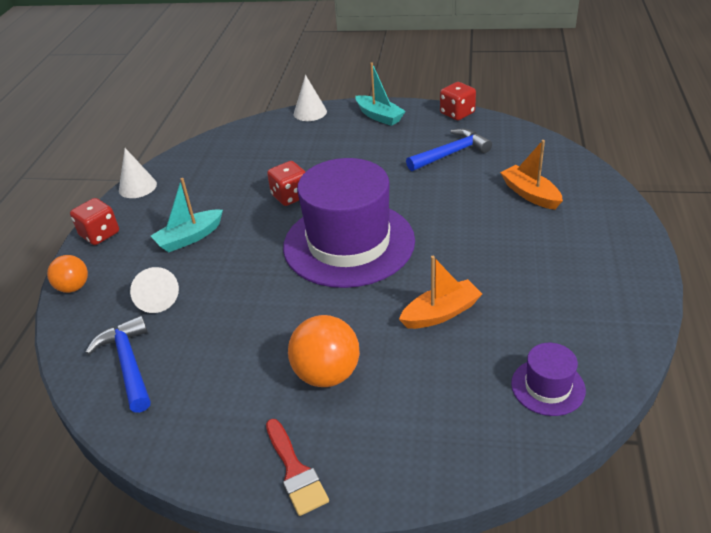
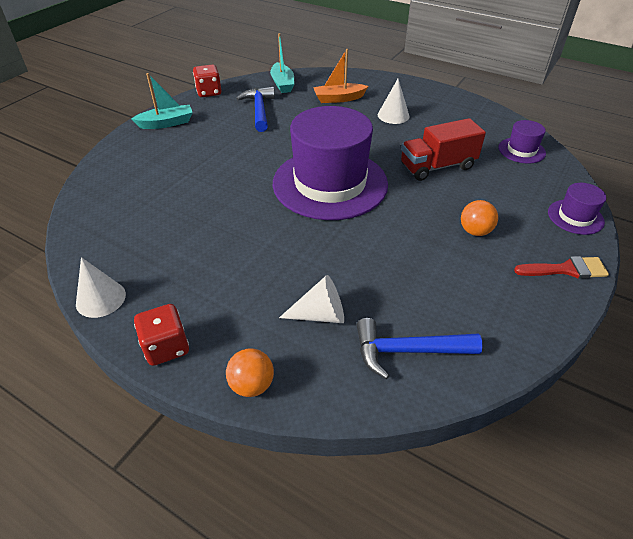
camera: 70 degrees left, 5 degrees up
(189, 238) = (240, 273): turquoise boat -> turquoise boat (282, 84)
(290, 196) = (235, 197): red dice -> none
(310, 112) = (109, 154): white cone -> white cone (393, 115)
(327, 374) = (475, 231): orange ball -> orange ball, size x0.63
(414, 470) = (575, 217): none -> purple hat
(441, 313) = (437, 166): orange boat -> red truck

